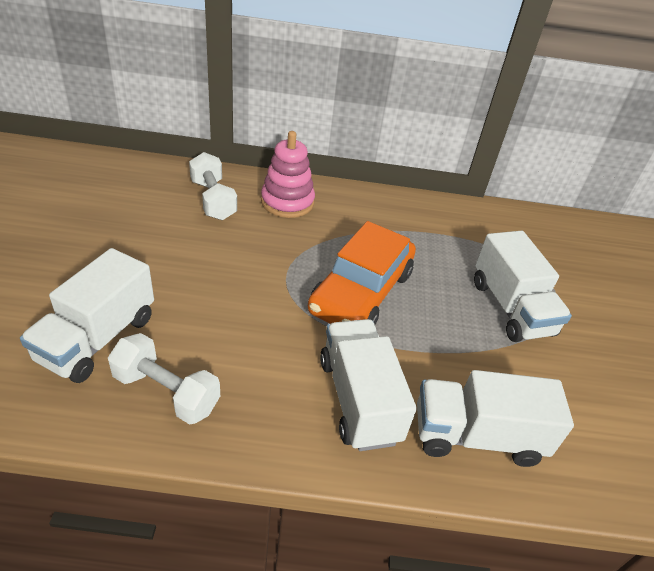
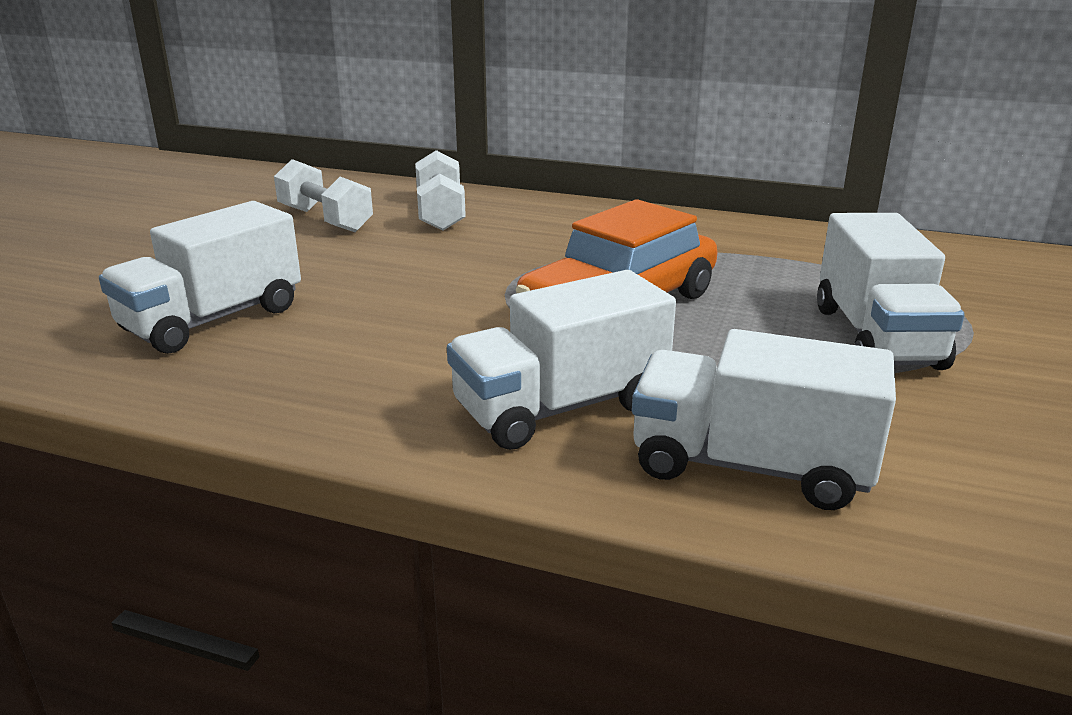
camera: 20 degrees right, 15 degrees down
(166, 392) = (274, 374): white dumbbell -> white dumbbell (325, 220)
(287, 202) = (547, 219): pink stacking toy -> none
(359, 399) = (560, 407): white truck -> white truck turned 120 degrees counterclockwise

